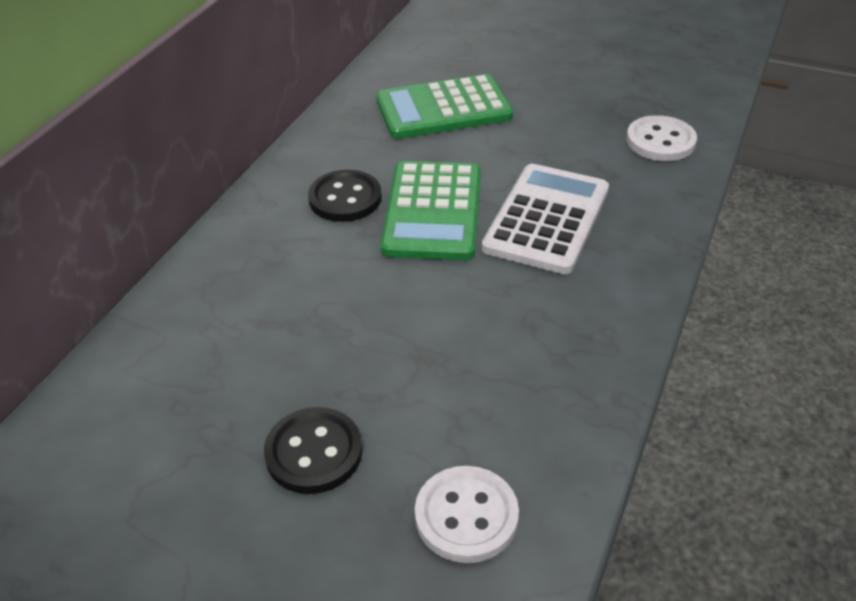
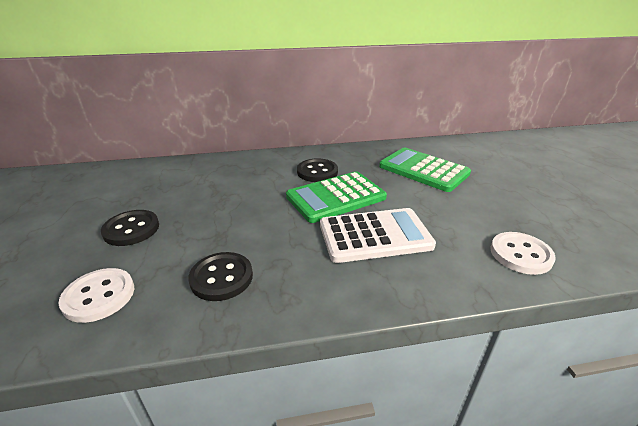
camera: 55 degrees right, 10 degrees down
(522, 380) = (221, 278): none -> black button

